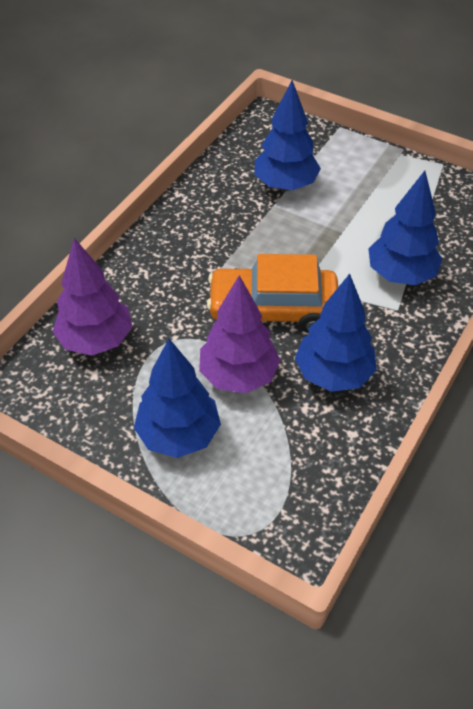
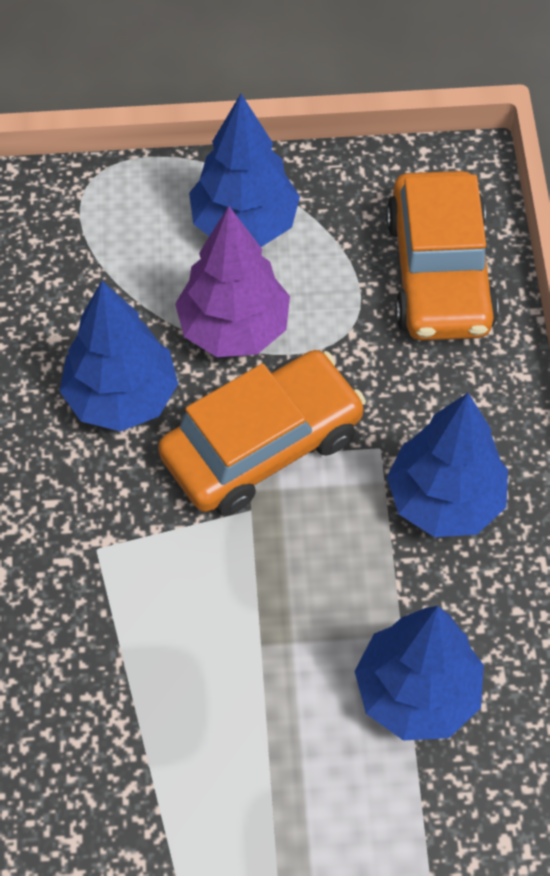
camera: 145 degrees right, 10 degrees up
(96, 340) = (439, 273): purple tree -> orange car
(400, 275) = (125, 614): blue tree -> blue tree (444, 500)

